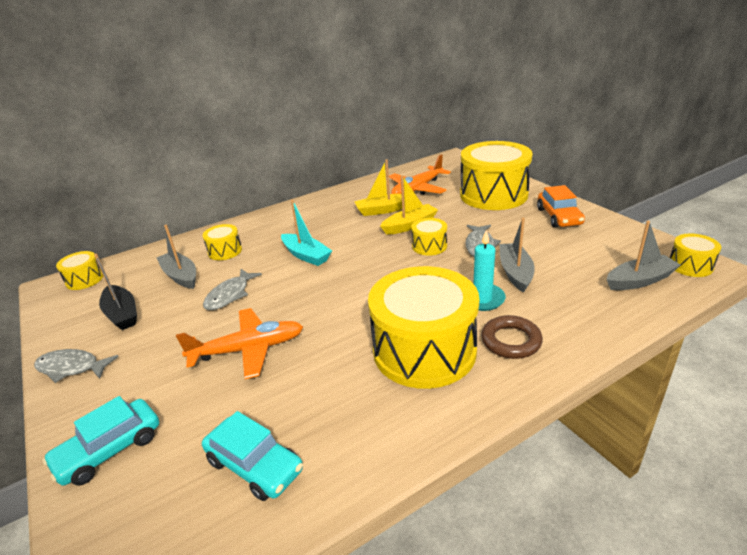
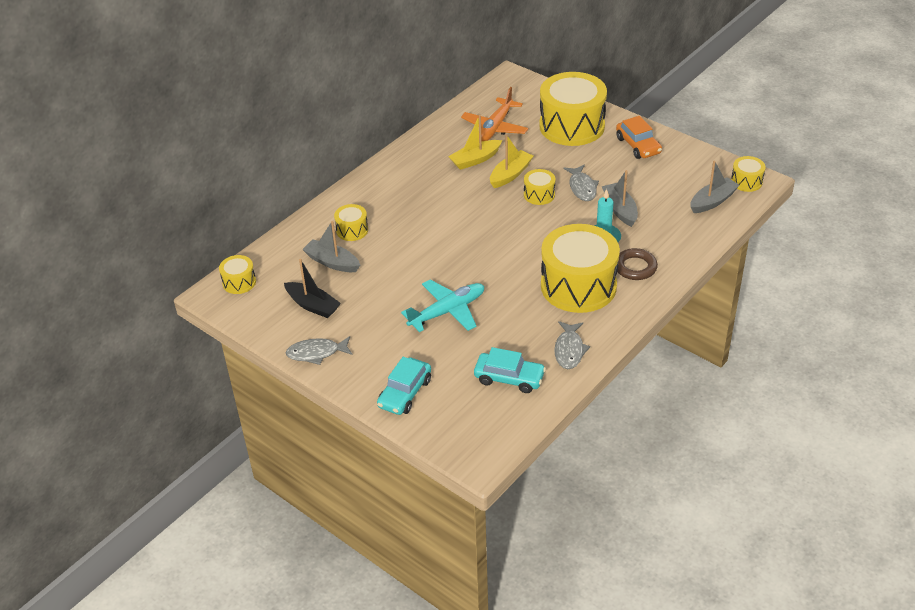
camera: 20 degrees left, 10 degrees up
(230, 295) = (394, 271): grey fish -> grey fish (569, 350)
(248, 350) = (447, 311): orange plane -> turquoise plane
(306, 255) = (434, 222): turquoise boat -> none

